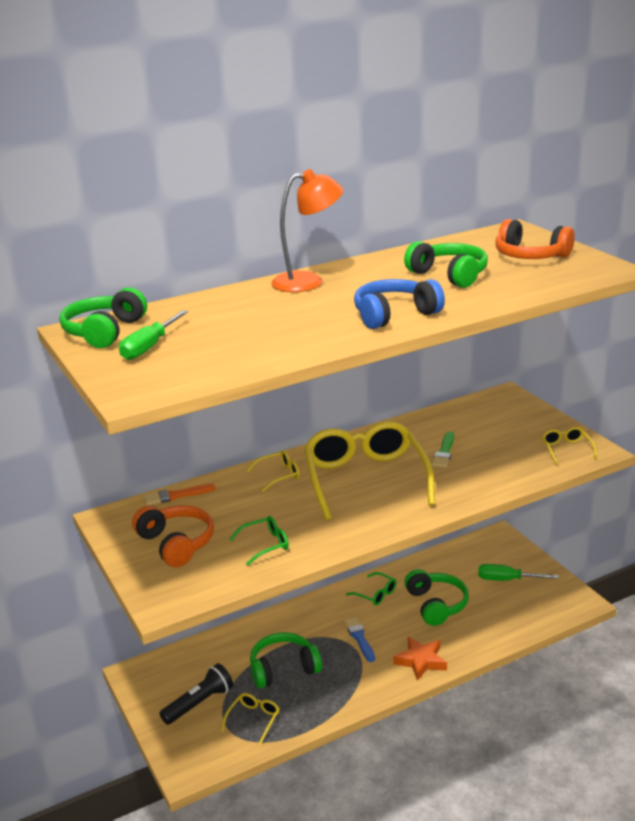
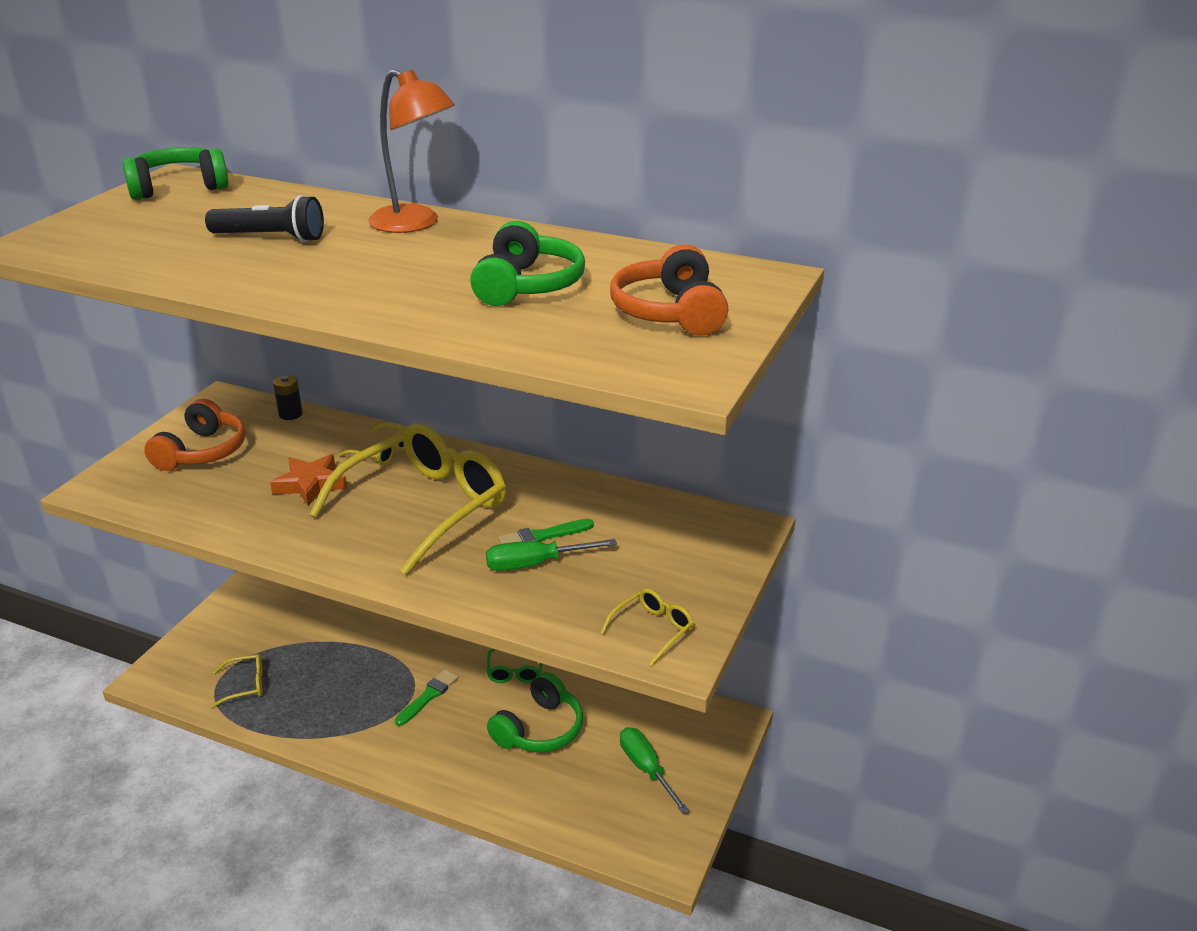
camera: 50 degrees right, 5 degrees up
(150, 347) = (153, 215): green screwdriver -> green screwdriver (535, 564)
(176, 495) = (290, 414): orange brush -> black battery
(199, 703) = (245, 638): black flashlight -> black flashlight (271, 238)
(265, 544) = (237, 500): green glasses -> none
(283, 669) = (335, 667): green headphones -> none
(359, 638) = (428, 696): blue brush -> green brush
(394, 315) = (351, 293): blue headphones -> none
(421, 661) = (427, 763): orange star -> orange star (310, 484)

